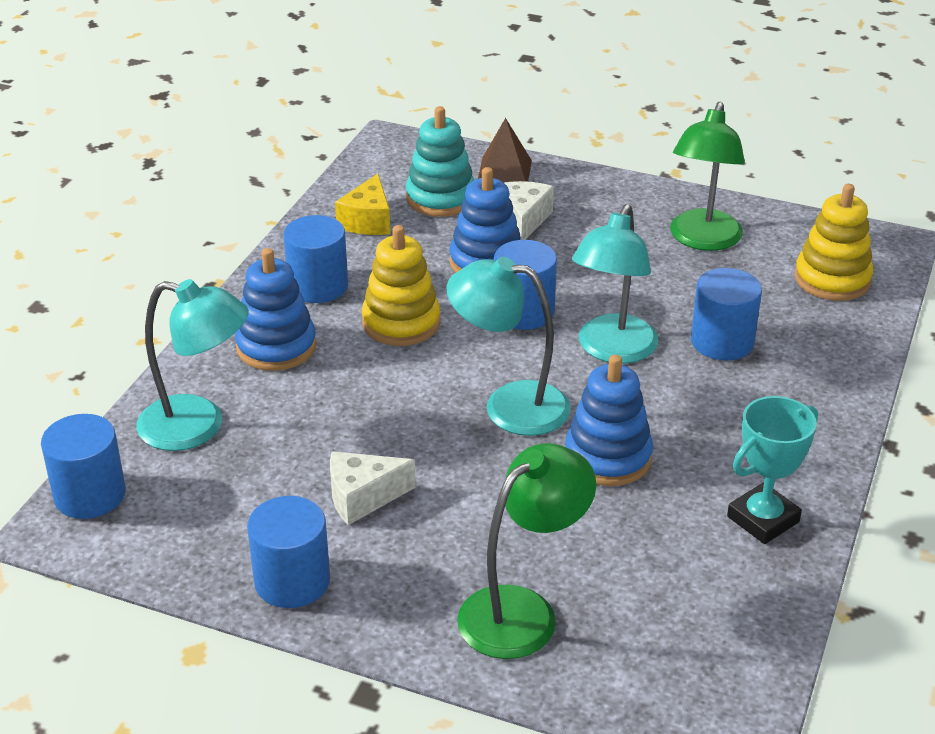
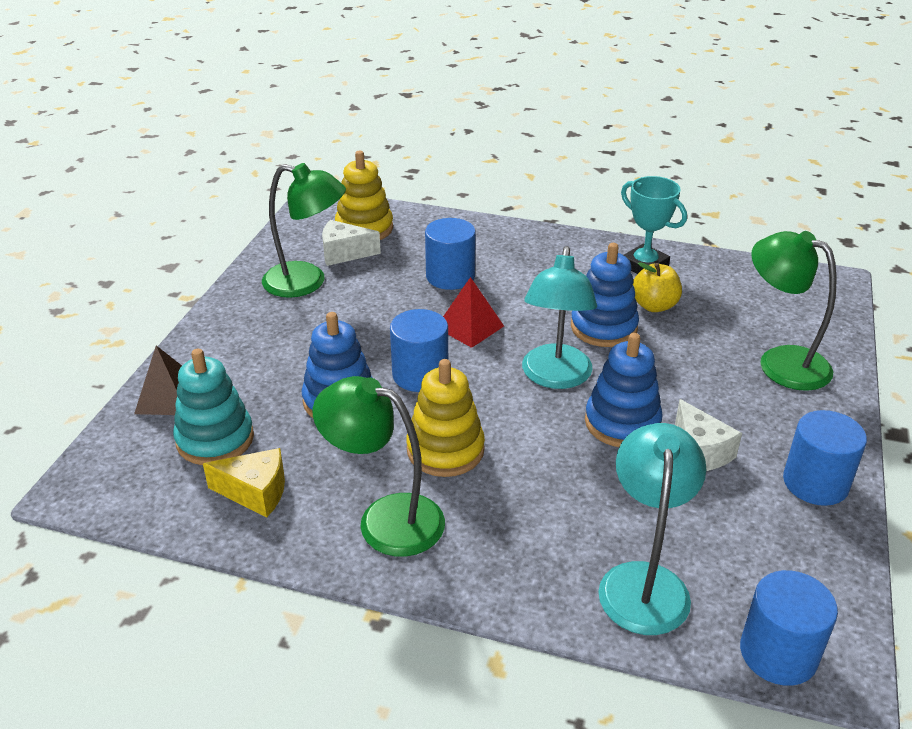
camera: 95 degrees left, 0 degrees up
(276, 347) = (499, 538): blue stacking toy -> blue stacking toy (622, 423)
(318, 286) = (385, 519): blue cylinder -> green lamp
(524, 220) = (265, 380): white cheese -> white cheese (344, 253)
(612, 350) = (469, 326): turquoise lamp -> red pyramid
(658, 511) = (654, 306): none -> yellow apple

